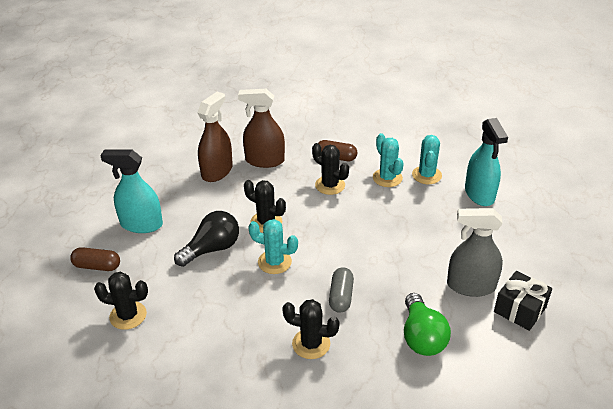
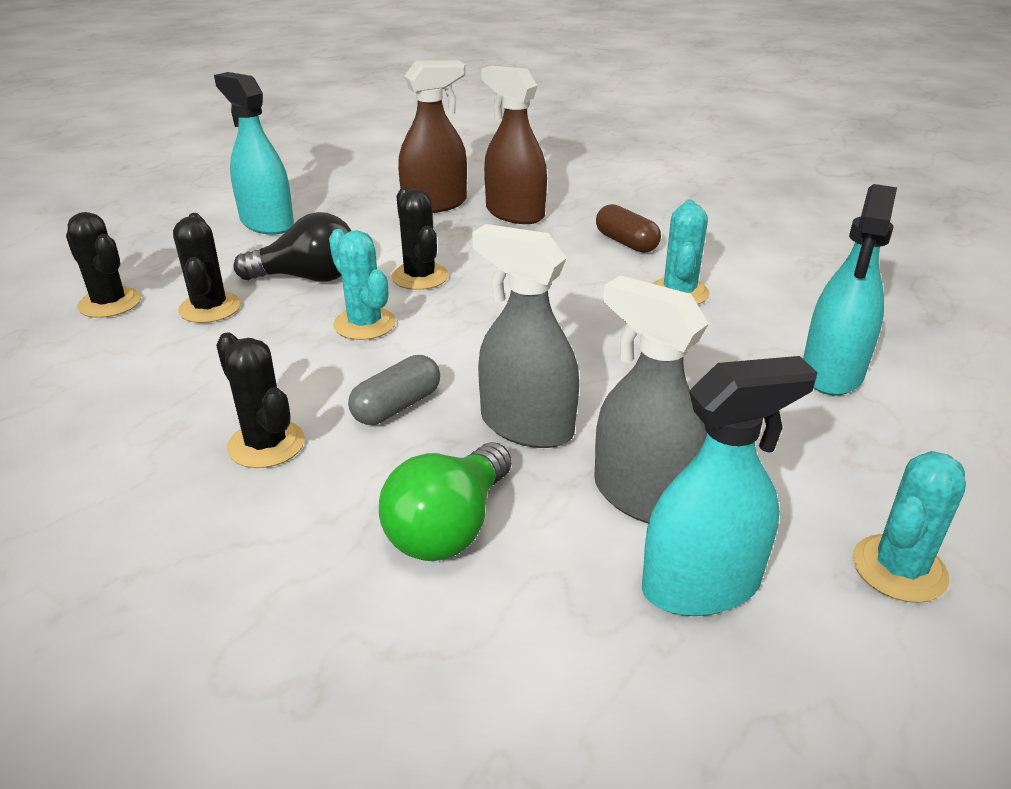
camera: 35 degrees right, 5 degrees down
(97, 266) = (158, 243): brown capsule -> none
(330, 185) = (572, 270): black cactus -> black cactus (210, 308)
(400, 278) = (526, 426): none -> grey spray bottle
(426, 175) = (756, 312): turquoise cactus -> turquoise cactus (899, 569)
(520, 309) = (701, 585): black gift -> turquoise spray bottle

